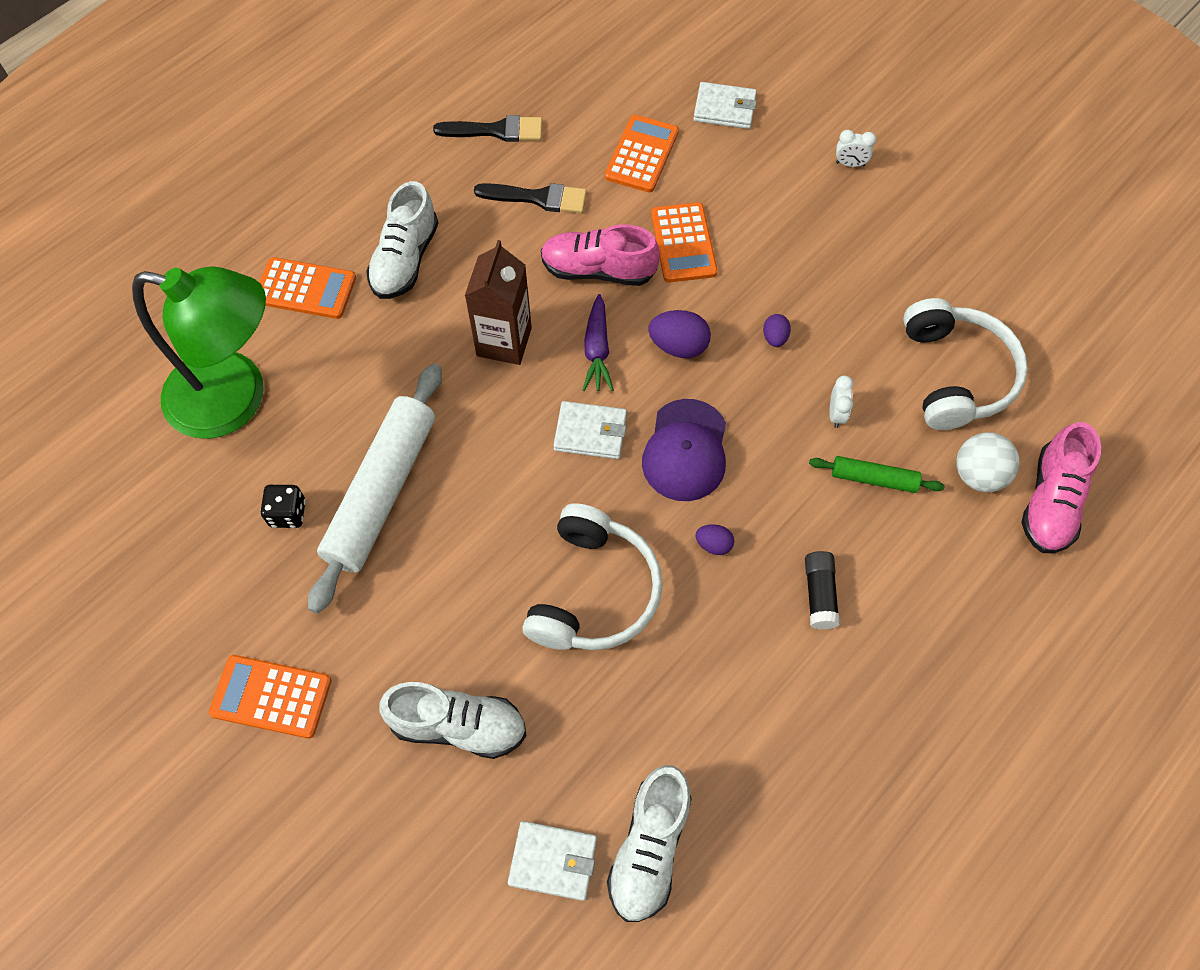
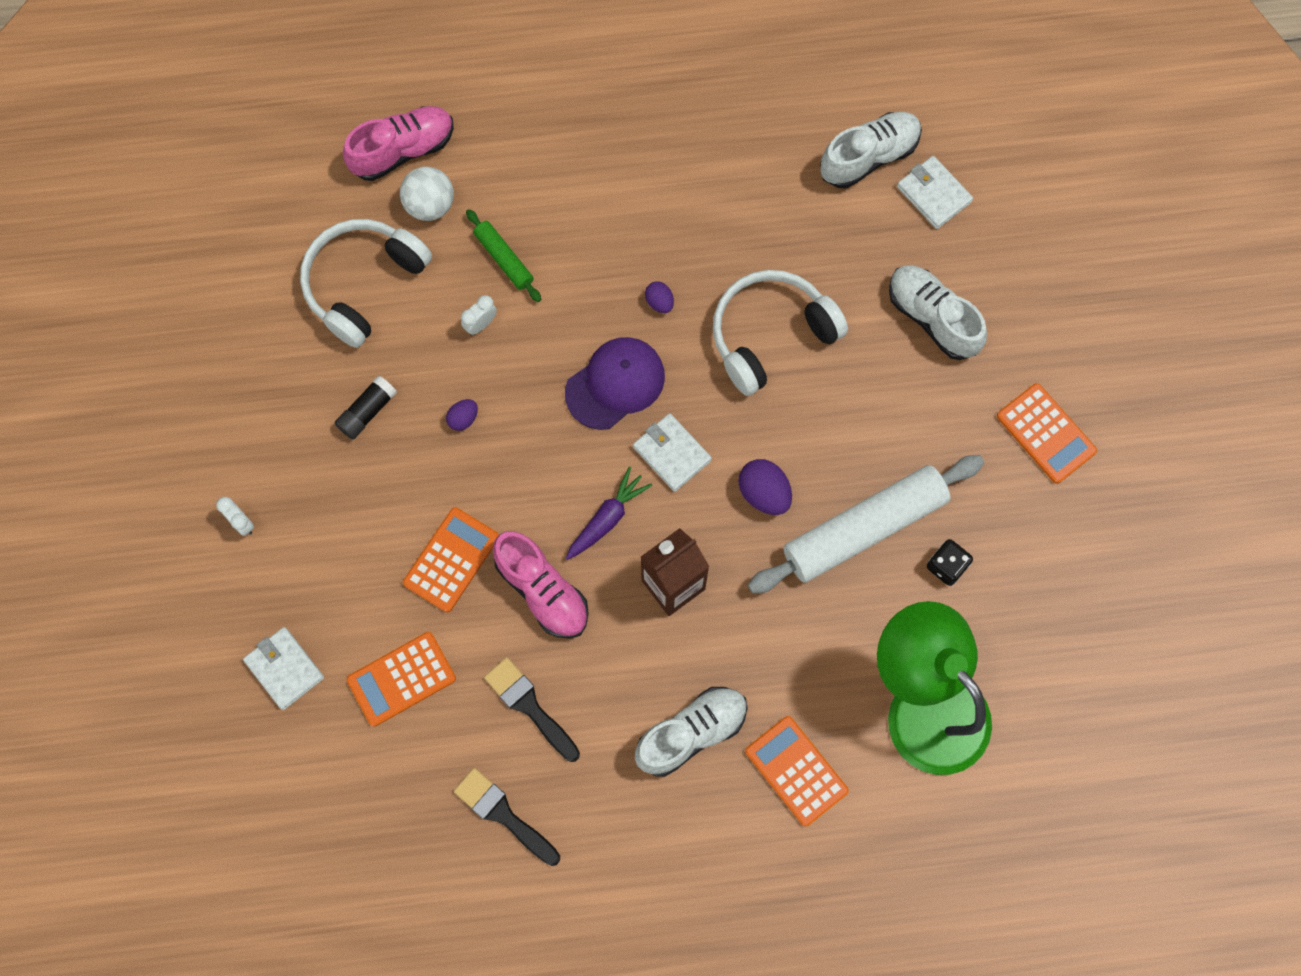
camera: 140 degrees left, 10 degrees up
(678, 346) = (542, 471): purple egg -> purple egg (764, 493)
(819, 594) = (620, 215): black glue stick -> black glue stick (367, 411)

